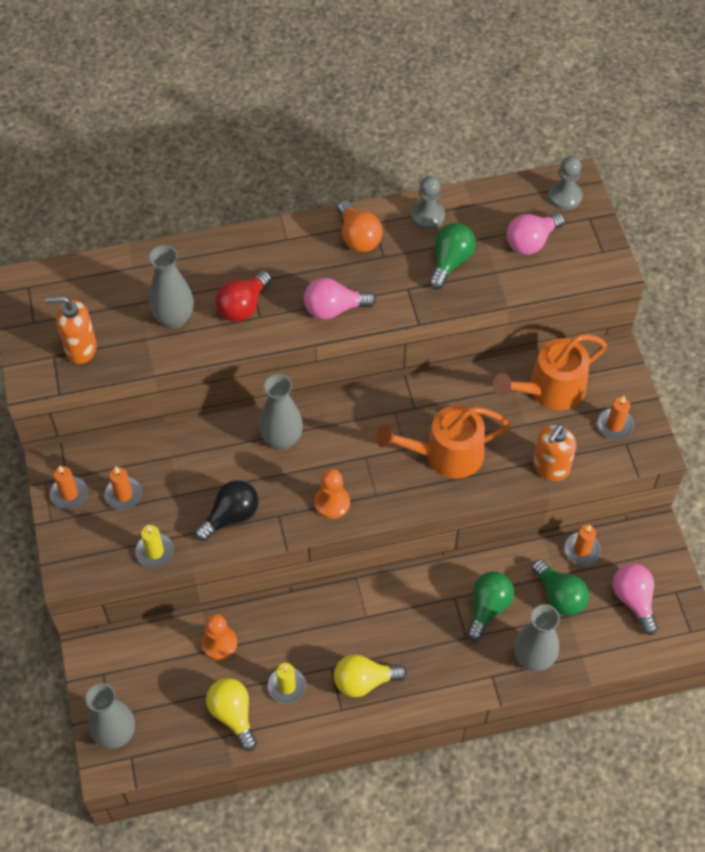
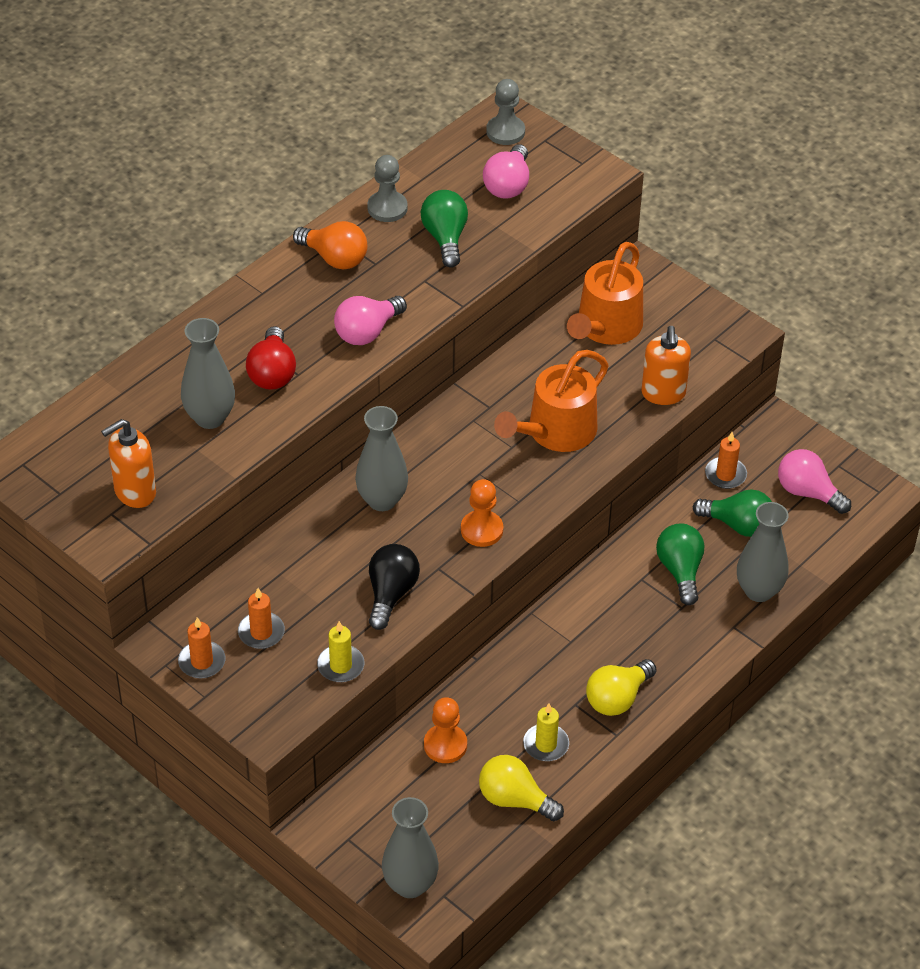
camera: 35 degrees left, 10 degrees down
(615, 425) = (691, 328): orange candle -> none

